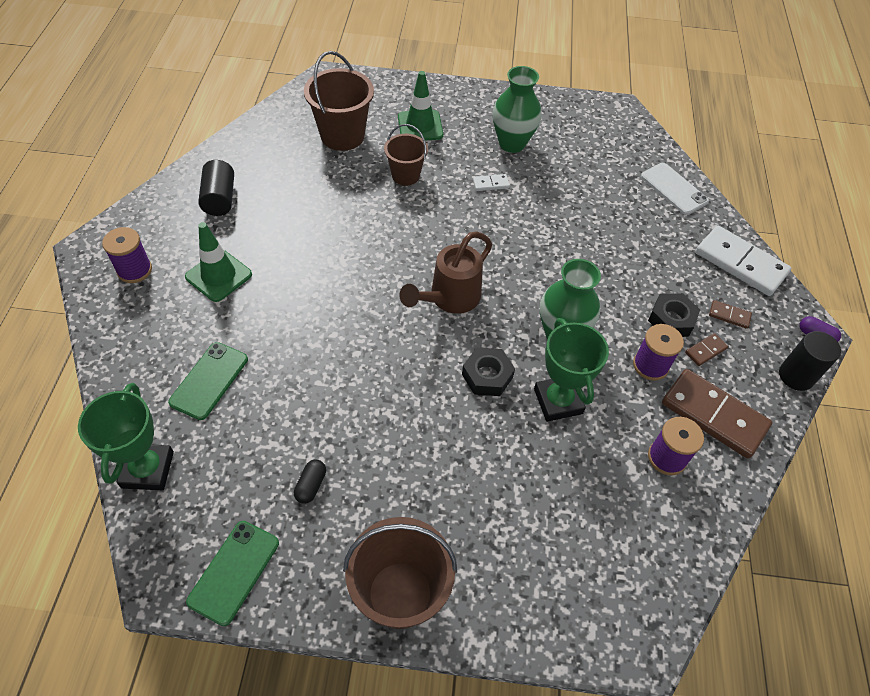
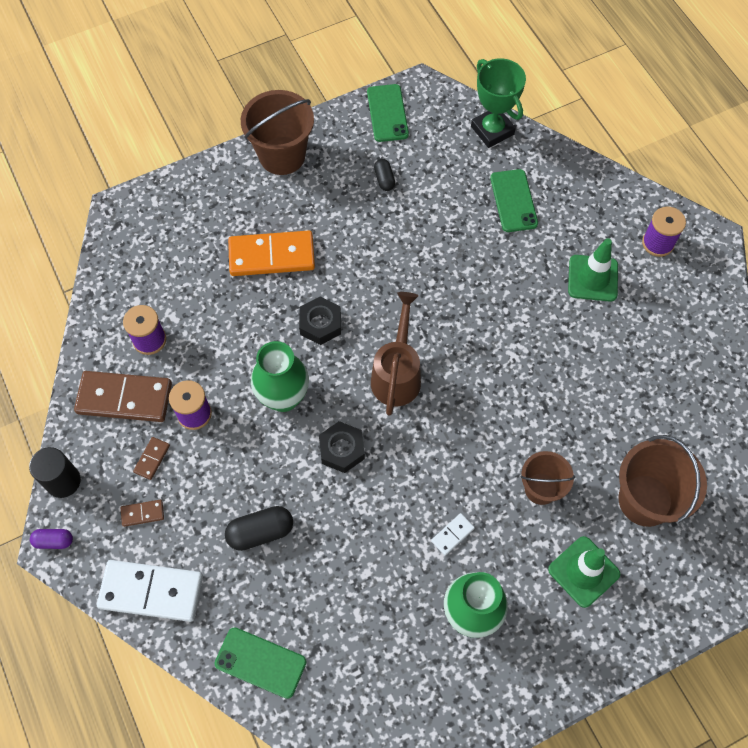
camera: 150 degrees right, 10 degrees up
(219, 199) = (672, 348): black cylinder -> none
(492, 471) = (272, 256): none -> orange domino
(558, 401) = (254, 336): green trophy -> none
(635, 255) = (260, 532): none -> black capsule
(671, 319) = (194, 474): black nut -> black nut (342, 449)
(673, 189) = (260, 662): white phone -> green phone

